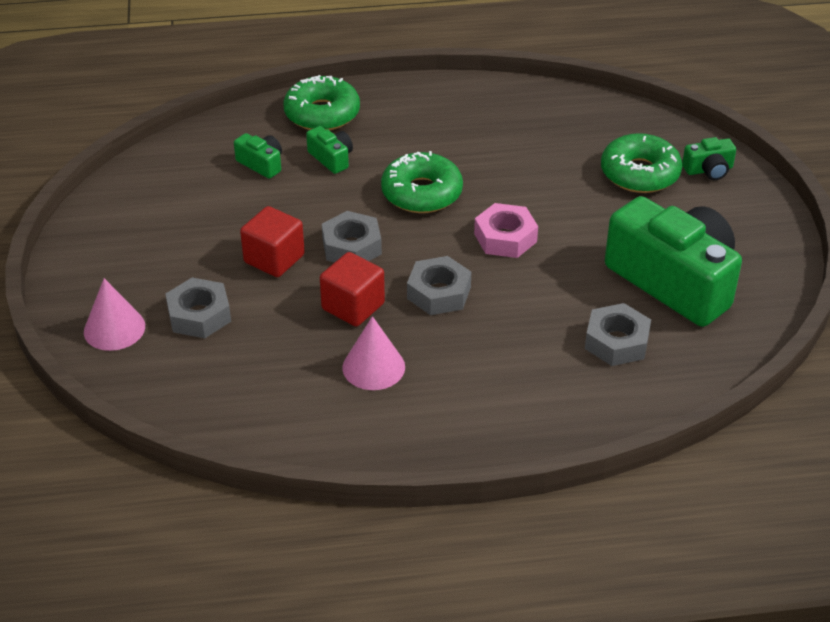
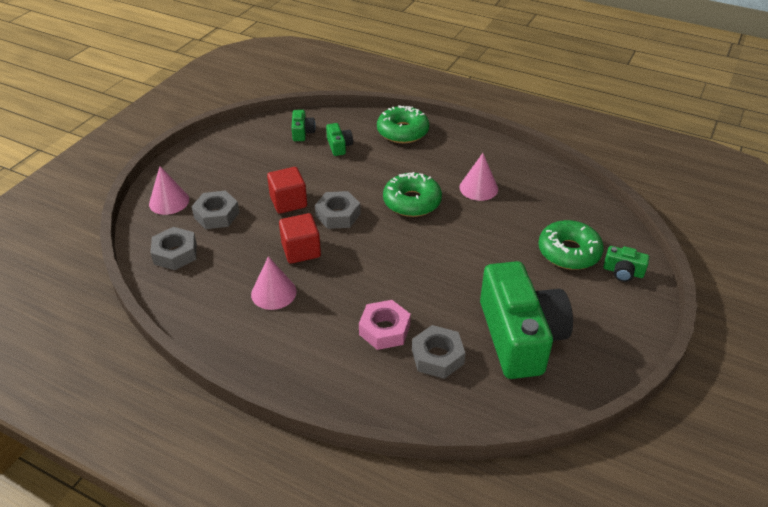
camera: 35 degrees right, 0 degrees up
(331, 158) = (381, 159): green camera -> green camera (302, 132)
(438, 293) = (358, 267): grey nut -> grey nut (175, 253)
(480, 144) = (478, 188): none -> pink cone
(505, 238) = (435, 252): pink nut -> pink nut (384, 330)

